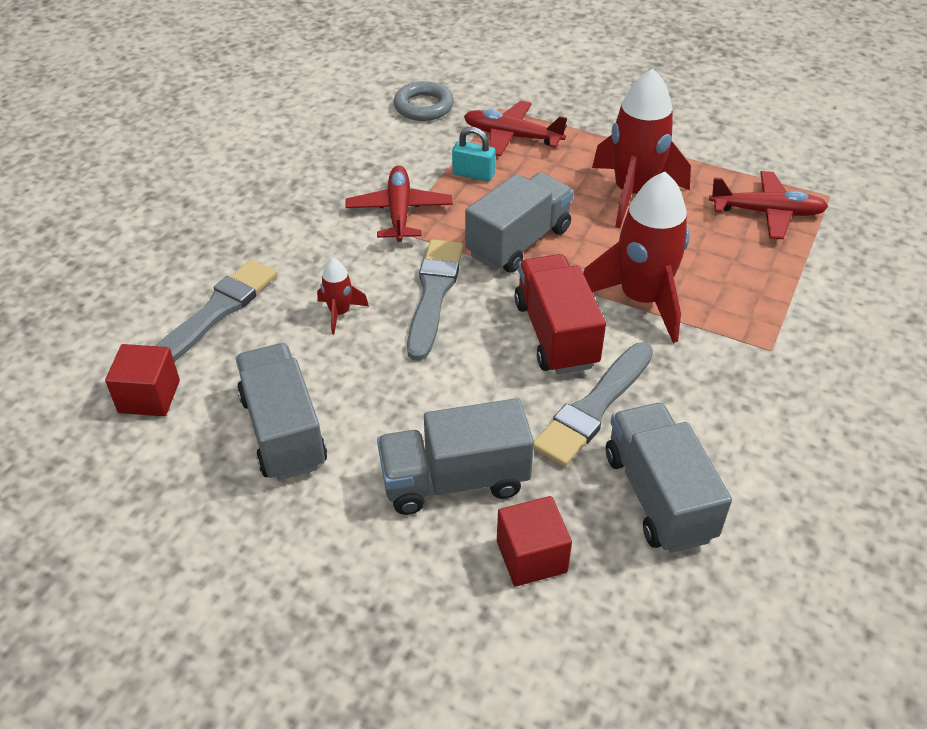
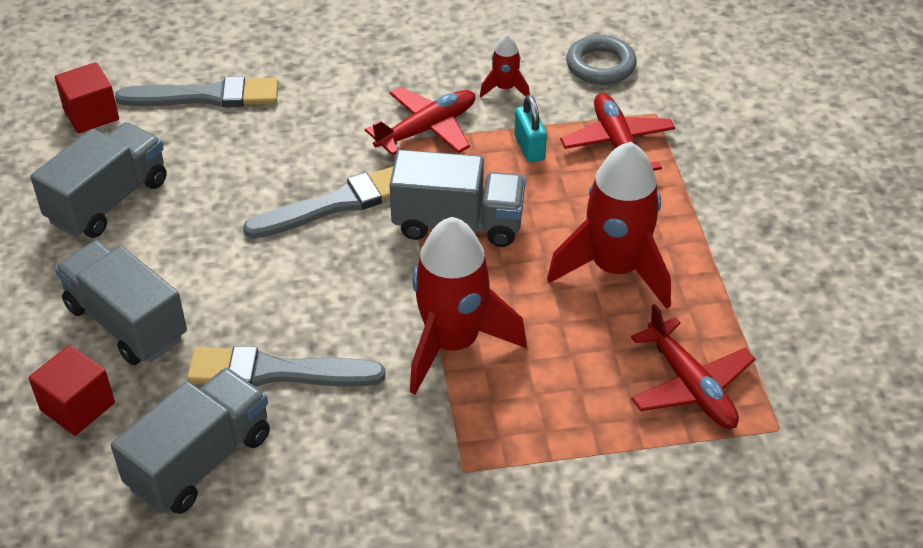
camera: 55 degrees right, 0 degrees up
(340, 313) = (264, 162): red rocket -> red rocket (505, 88)
(556, 334) = (352, 305): red truck -> none

